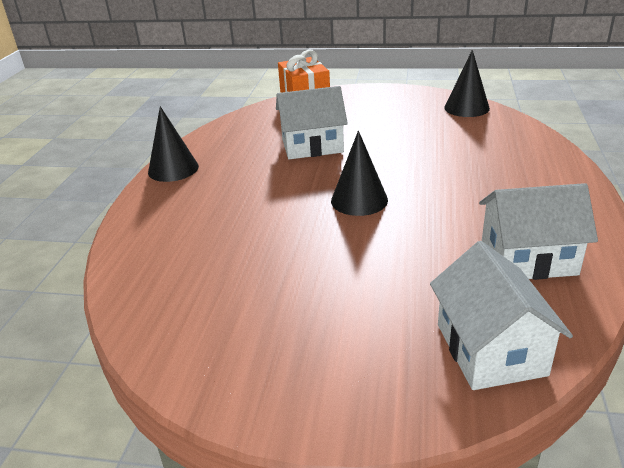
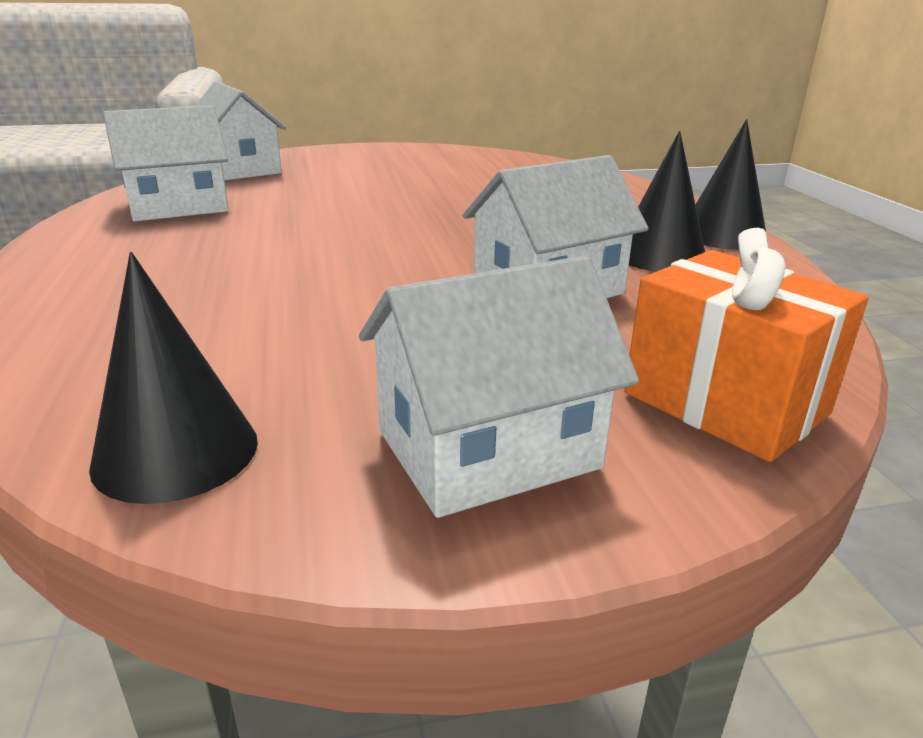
camera: 155 degrees right, 5 degrees down
(359, 200) = (397, 230): black cone -> black cone (659, 256)
(382, 101) = (487, 449): none -> white house

